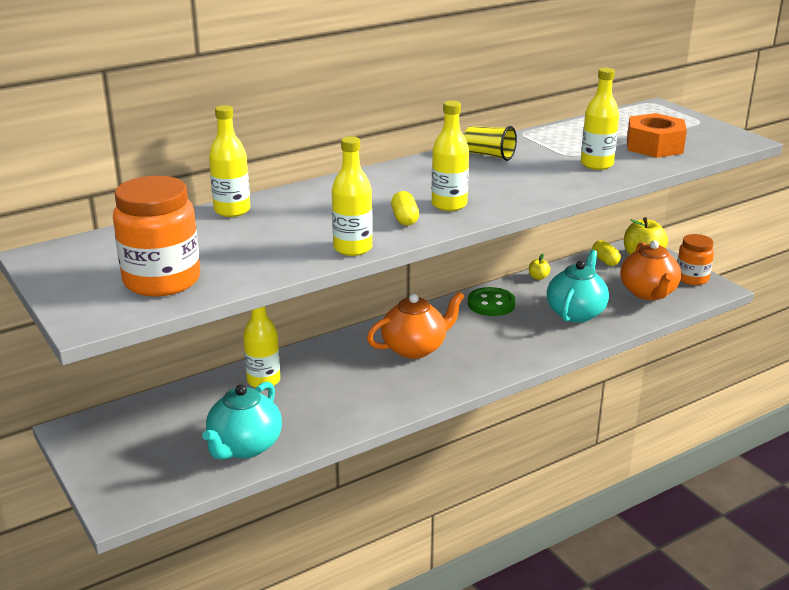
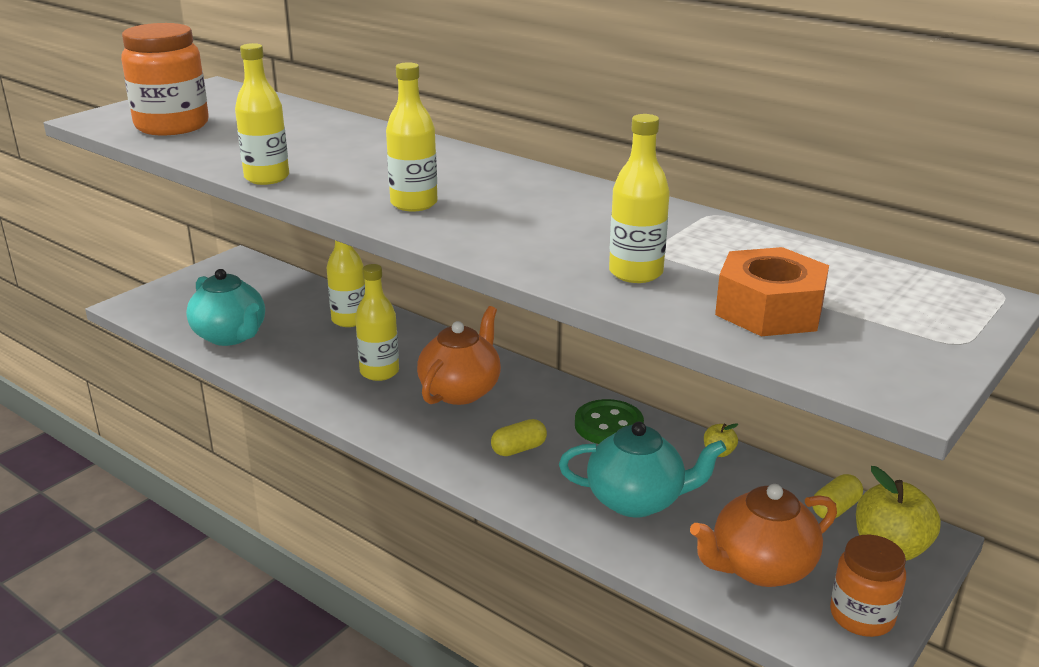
camera: 70 degrees right, 0 degrees up
(232, 210) = (339, 122): yellow bottle -> yellow bottle (379, 372)
(244, 447) = (231, 336): turquoise teapot -> turquoise teapot turned 135 degrees counterclockwise
(404, 219) = (358, 189): yellow capsule -> yellow capsule (519, 449)
(415, 348) = (461, 391): orange teapot -> orange teapot turned 105 degrees counterclockwise
(489, 155) = (602, 205): yellow cup -> none

